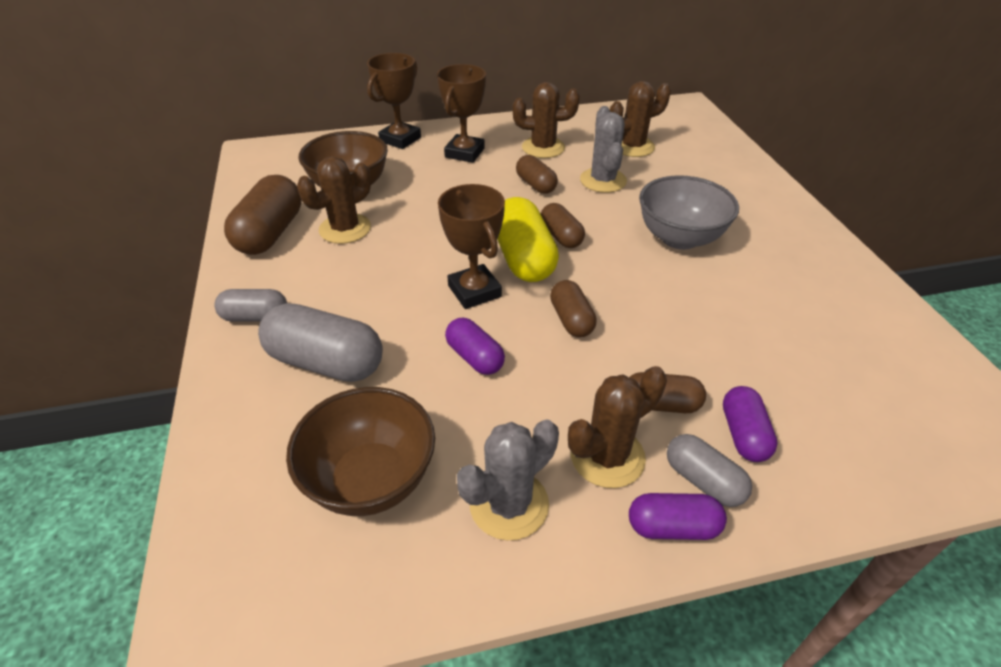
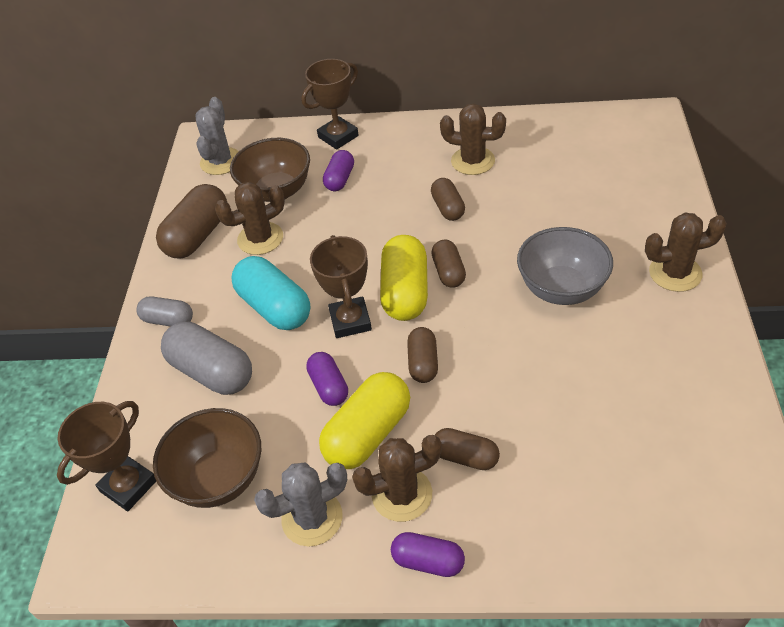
camera: 20 degrees right, 5 degrees up
(383, 289) = (274, 307): none -> turquoise capsule
(464, 153) = (393, 160): brown trophy -> brown trophy (129, 486)
(540, 398) = (368, 434): none -> yellow capsule
(603, 180) = (516, 210): grey cactus -> grey cactus (221, 161)
(632, 147) = (565, 169): brown cactus -> brown cactus (675, 273)
(703, 480) = (470, 529): grey capsule -> none
(743, 434) = (523, 497): purple capsule -> purple capsule (340, 179)

